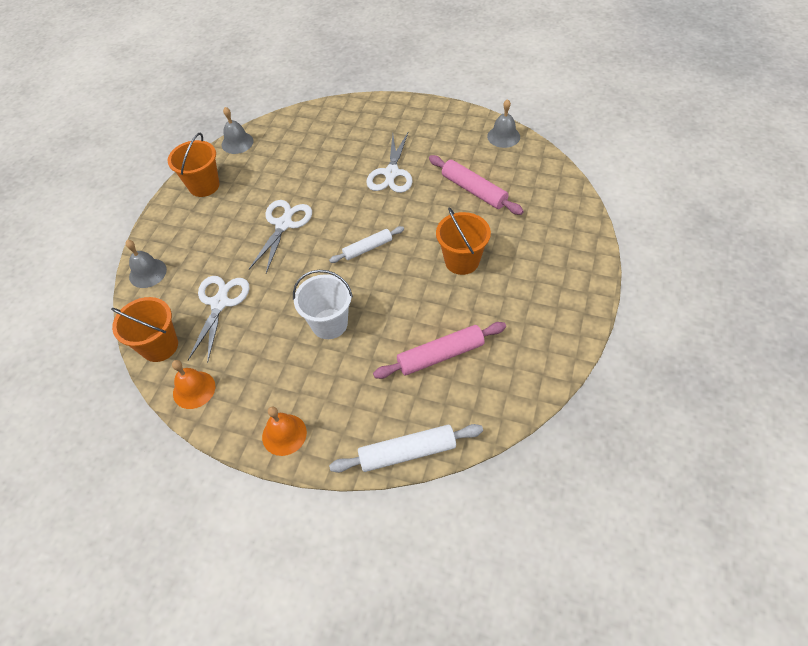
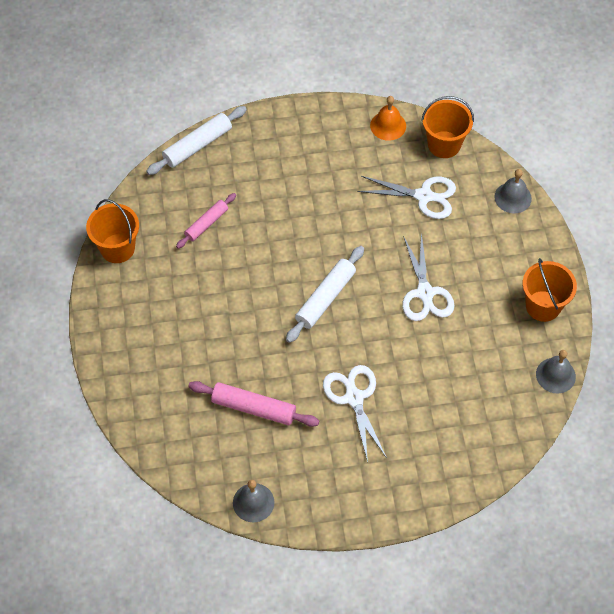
camera: 150 degrees right, 5 degrees up
(220, 303) = (423, 196): white scissors -> white scissors turned 60 degrees counterclockwise
(284, 434) = (295, 123): orange bell -> none
(329, 324) = (315, 214): white bucket -> none
(367, 248) = (325, 298): white rolling pin -> white rolling pin, size x1.52
(440, 355) = (206, 224): pink rolling pin -> pink rolling pin, size x0.66
(462, 261) = (228, 318): orange bucket -> orange bucket (117, 248)

